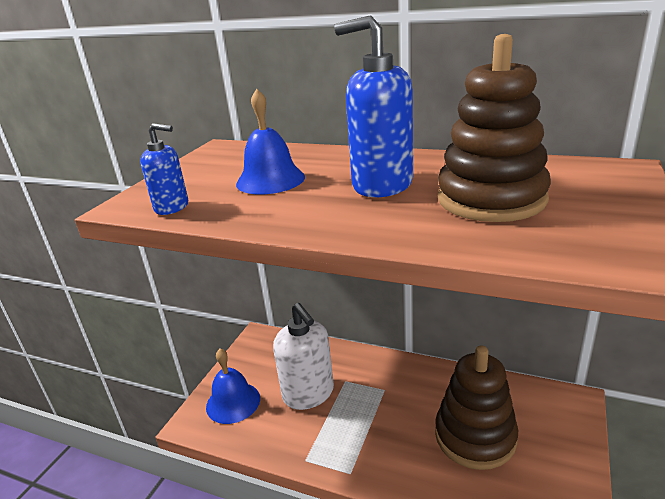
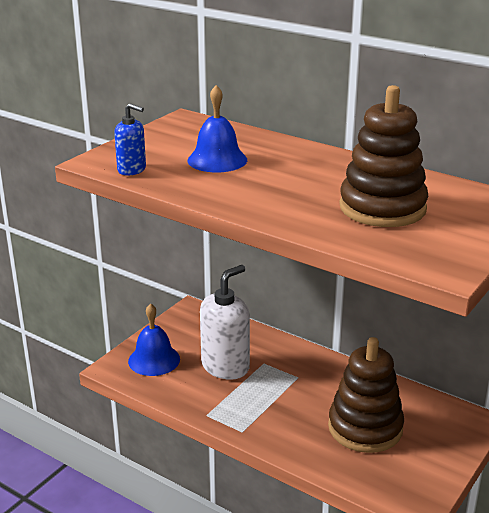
camera: 10 degrees right, 0 degrees up
(308, 394) = (225, 366): white soap dispenser -> white soap dispenser turned 120 degrees counterclockwise
(381, 184) = (305, 180): blue soap dispenser -> none

